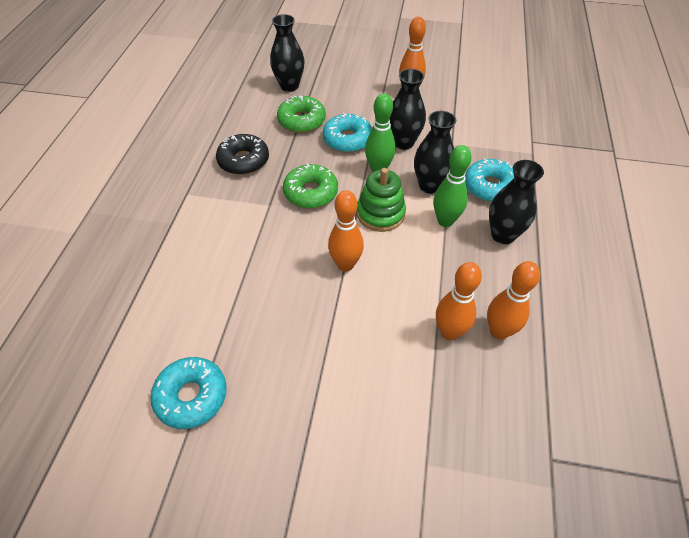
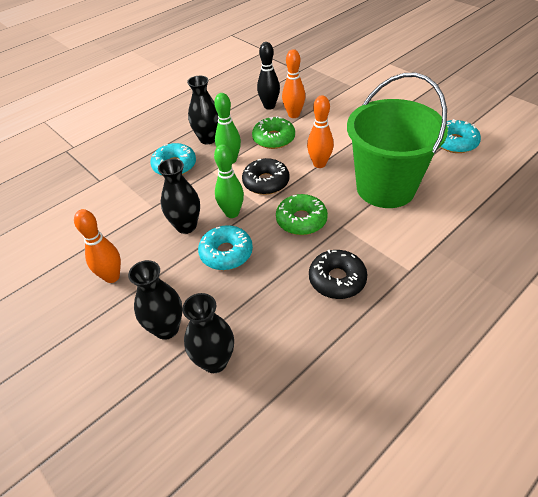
camera: 140 degrees left, 5 degrees down
(250, 268) = (385, 188): none -> green bucket
(301, 121) = (246, 298): green donut -> green donut (273, 139)
(380, 214) = (266, 182): green stacking toy -> black donut
(430, 185) = (211, 184): black vase -> black vase (166, 328)
(499, 331) = (269, 106): orange bowling pin -> black bowling pin

